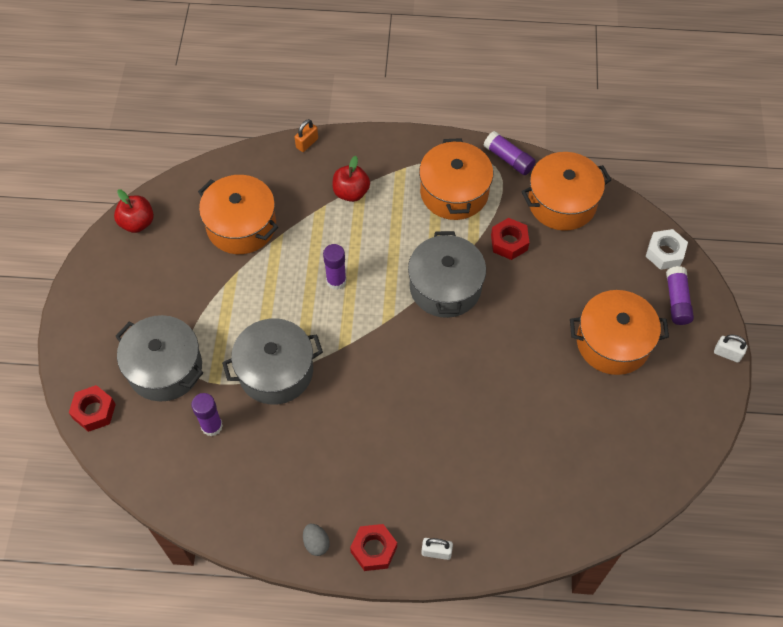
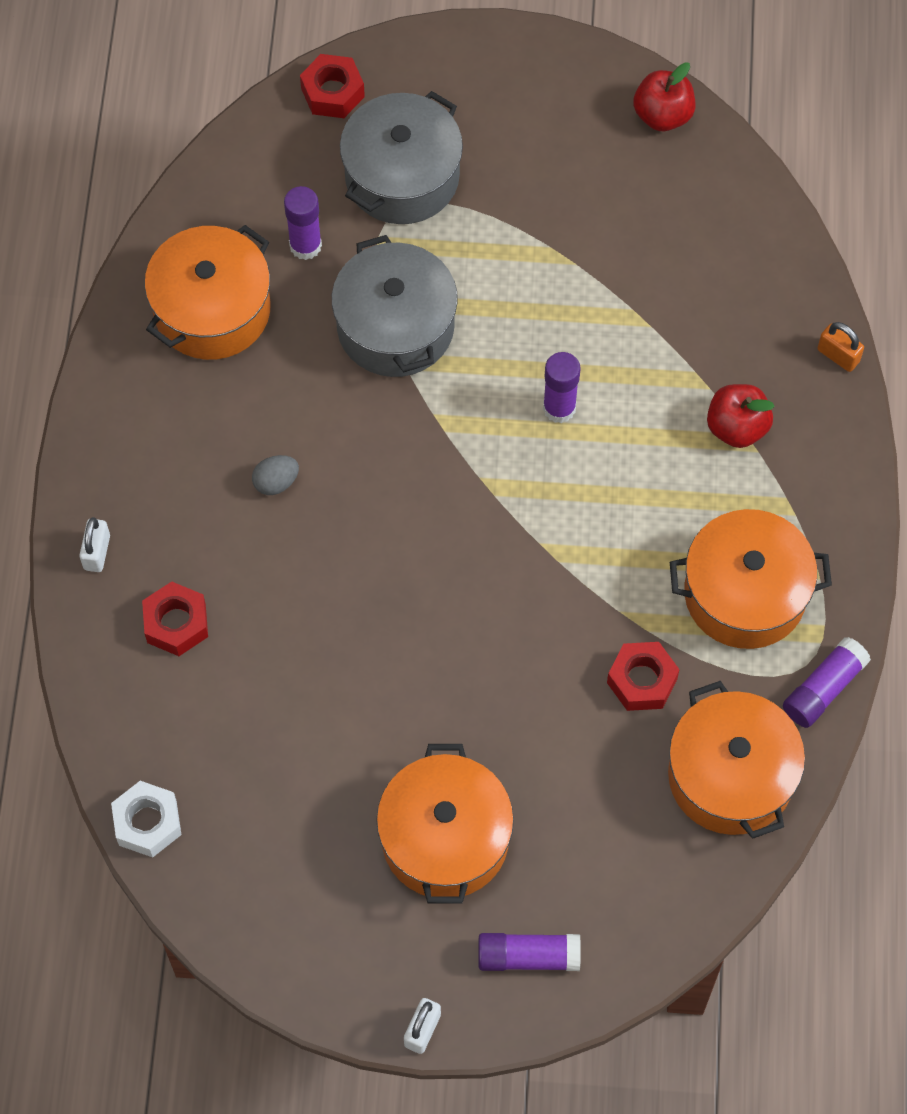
camera: 90 degrees right, 5 degrees up
(241, 226) = (662, 264): orange pot -> orange pot (212, 310)
(316, 543) = (119, 391): grey egg -> grey egg (276, 482)
(373, 549) = (105, 467): red nut -> red nut (176, 623)
(445, 287) = (550, 574): grey pot -> none
(664, 253) = (627, 947): white nut -> white nut (147, 823)

